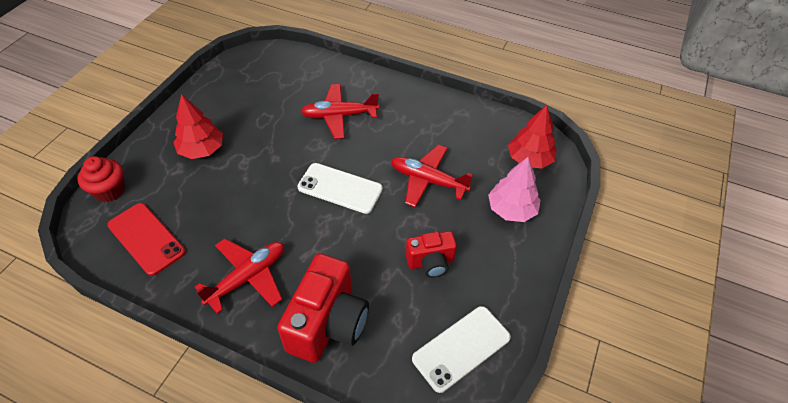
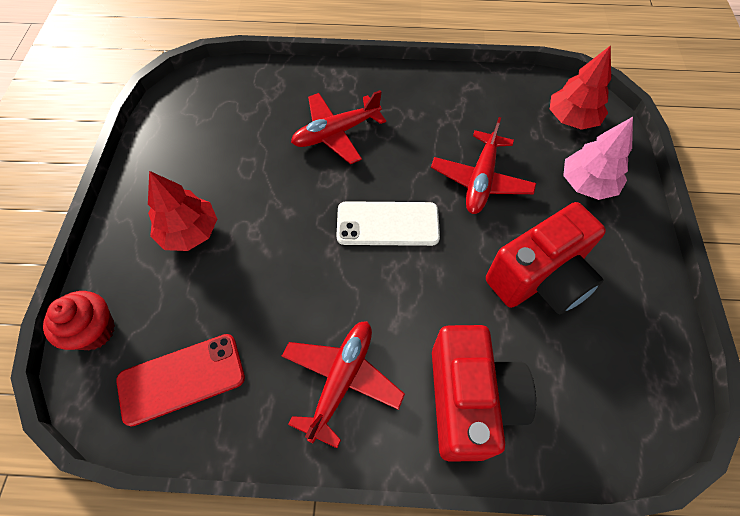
camera: 20 degrees left, 10 degrees up
(146, 238) = (181, 378): red phone -> red phone turned 45 degrees counterclockwise
(428, 180) = (481, 180): red plane -> red plane turned 75 degrees counterclockwise
(430, 262) = (539, 278): red camera -> red camera, size x1.74
(461, 348) = (629, 369): white phone -> none

